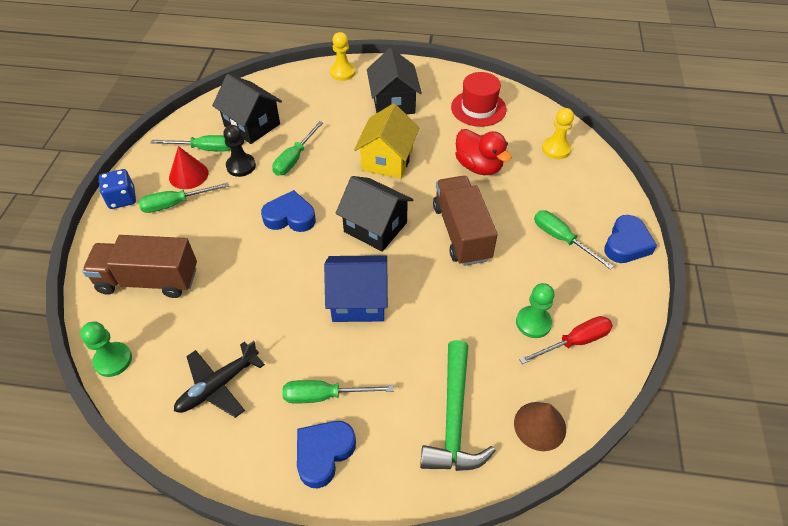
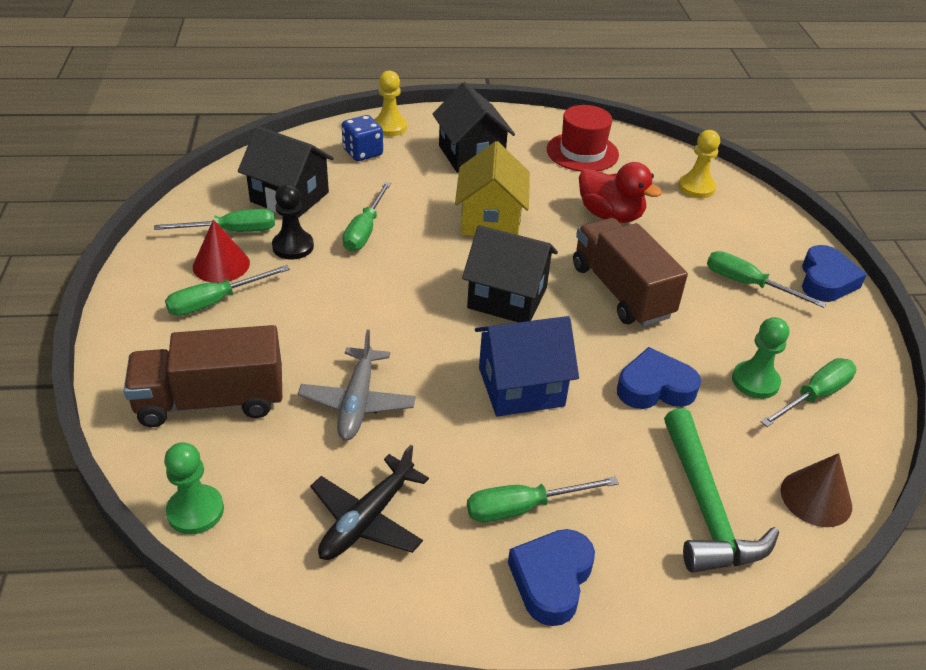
camera: 15 degrees left, 10 degrees down
(122, 199) = (132, 304): blue dice -> blue dice (363, 152)
(242, 296) = (357, 402): none -> grey plane
(290, 217) = (386, 299): blue heart -> blue heart (655, 387)
(574, 342) = (814, 396): red screwdriver -> green screwdriver

